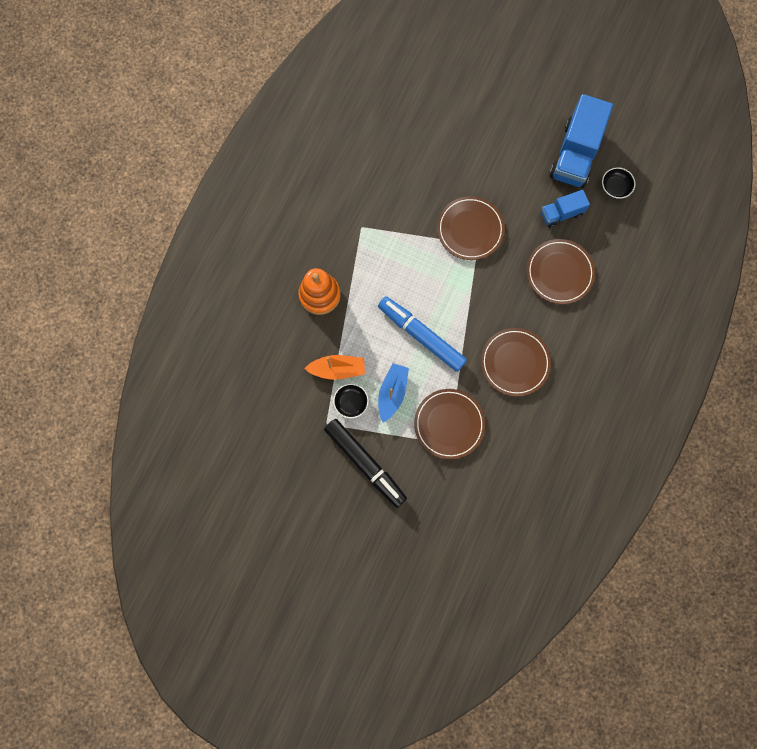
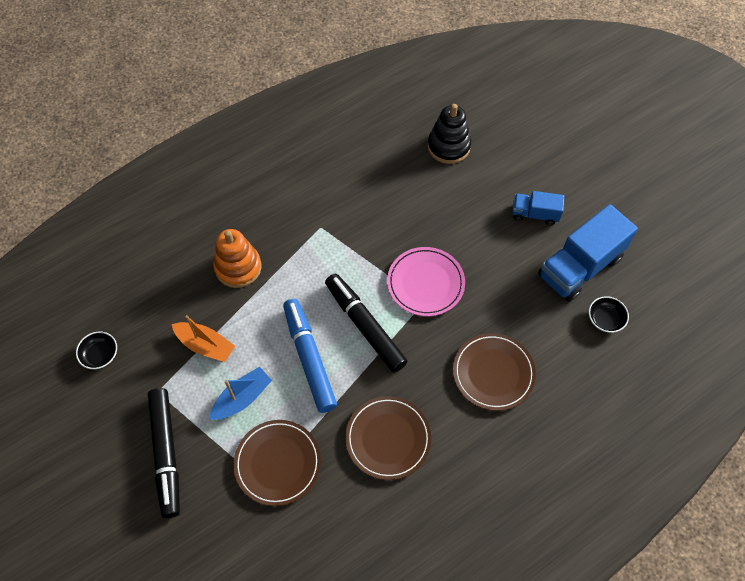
camera: 30 degrees right, 15 degrees down
(351, 402) = (195, 385): black bowl -> black bowl (100, 355)
(418, 102) = (448, 146): none -> black stacking toy
(446, 288) = (365, 326): none -> black marker
(470, 229) = (425, 283): brown plate -> pink plate
(561, 214) = (530, 316): blue truck -> blue truck (534, 214)

